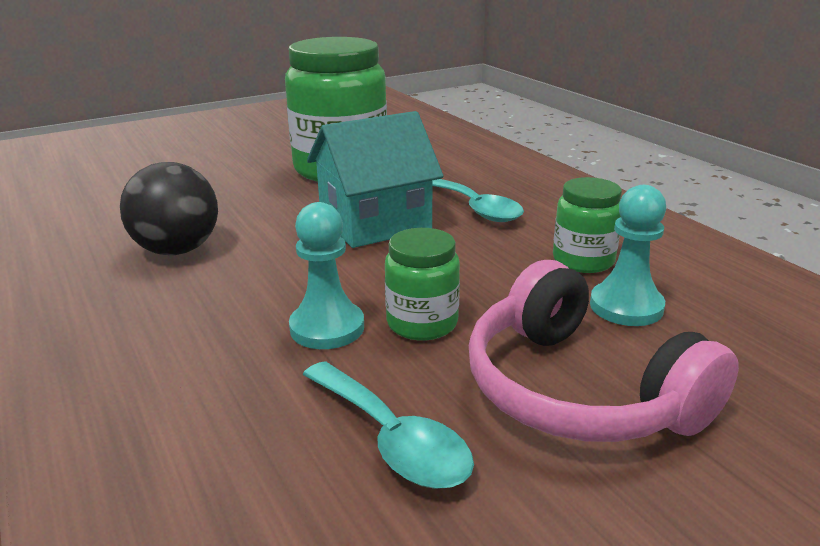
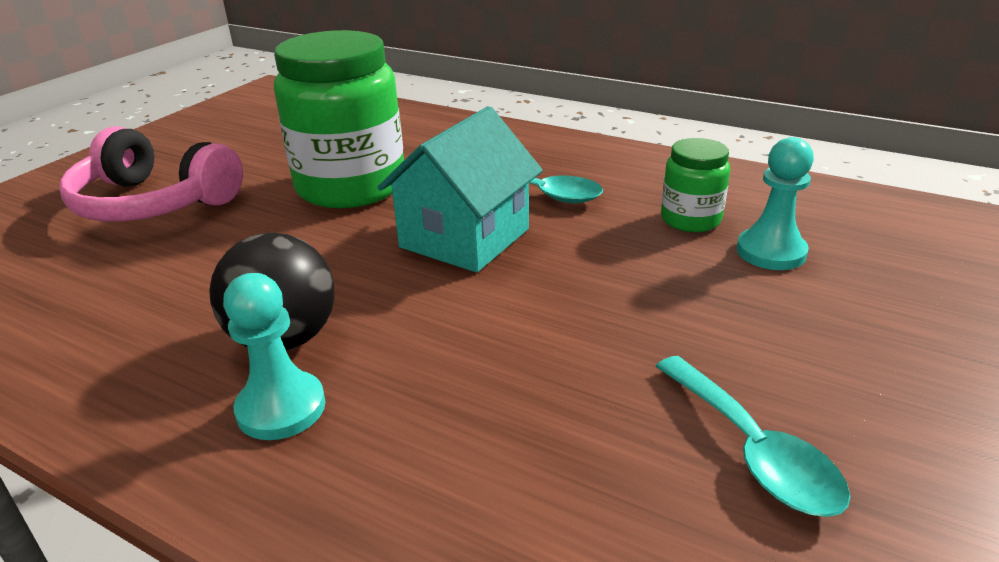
camera: 30 degrees left, 5 degrees up
(327, 328) = (561, 366): turquoise pawn -> turquoise pawn (281, 408)
(392, 439) = (753, 450): turquoise spoon -> turquoise spoon turned 45 degrees clockwise
(422, 323) = (638, 328): green jar -> none
(579, 390) = (827, 340): pink headphones -> pink headphones (154, 203)

